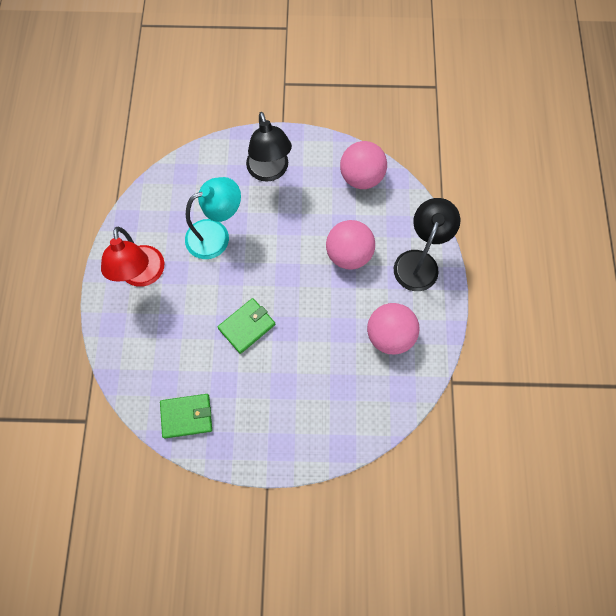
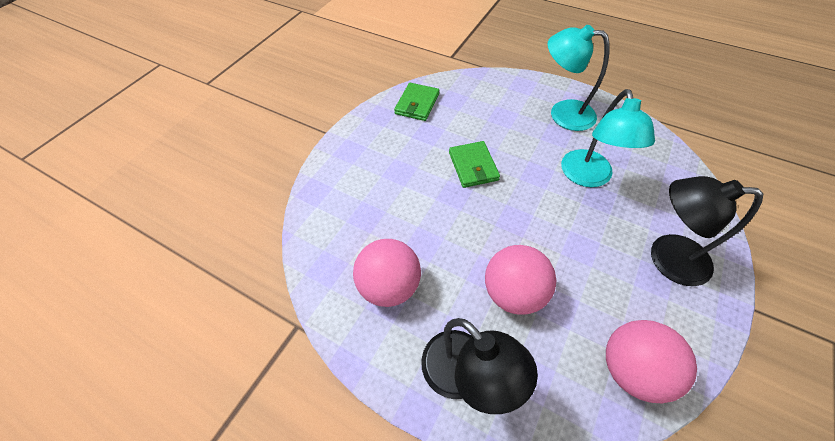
camera: 120 degrees right, 15 degrees down
(143, 275) = (562, 113): red lamp -> turquoise lamp

